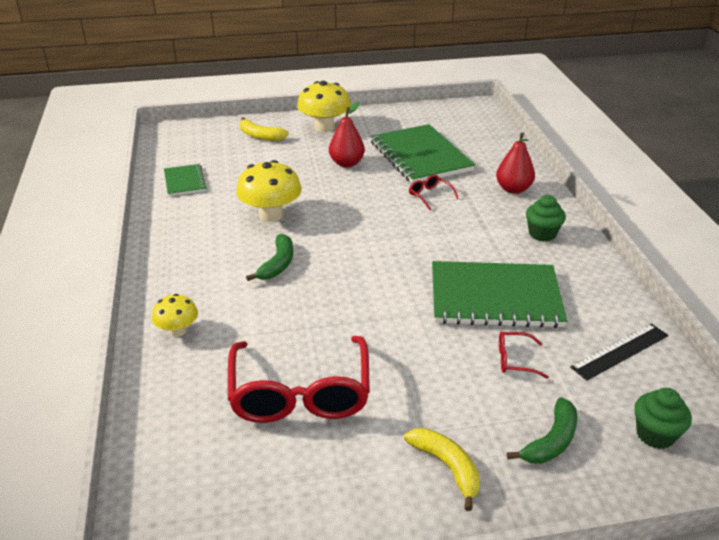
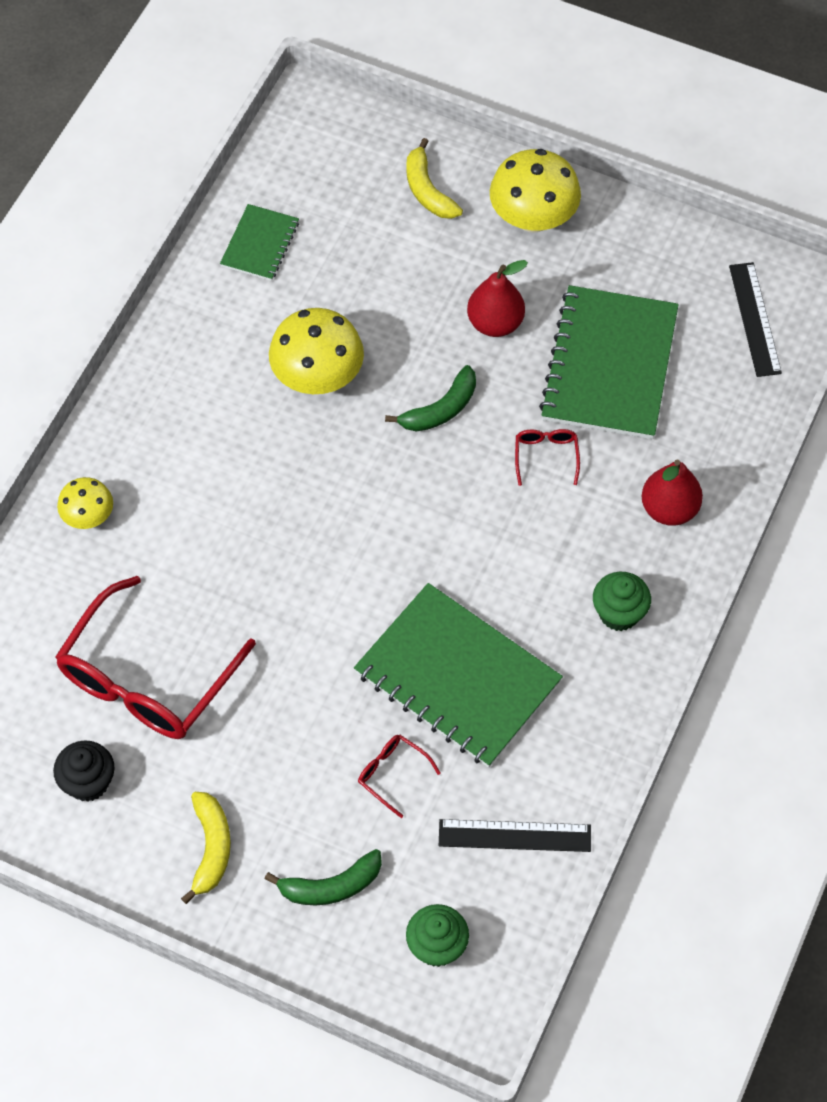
camera: 35 degrees right, 25 degrees up
(278, 264) = (261, 474): green banana -> green banana (441, 409)
(314, 478) = (88, 782): none -> black cupcake
(466, 121) = (755, 319): none -> black ruler

